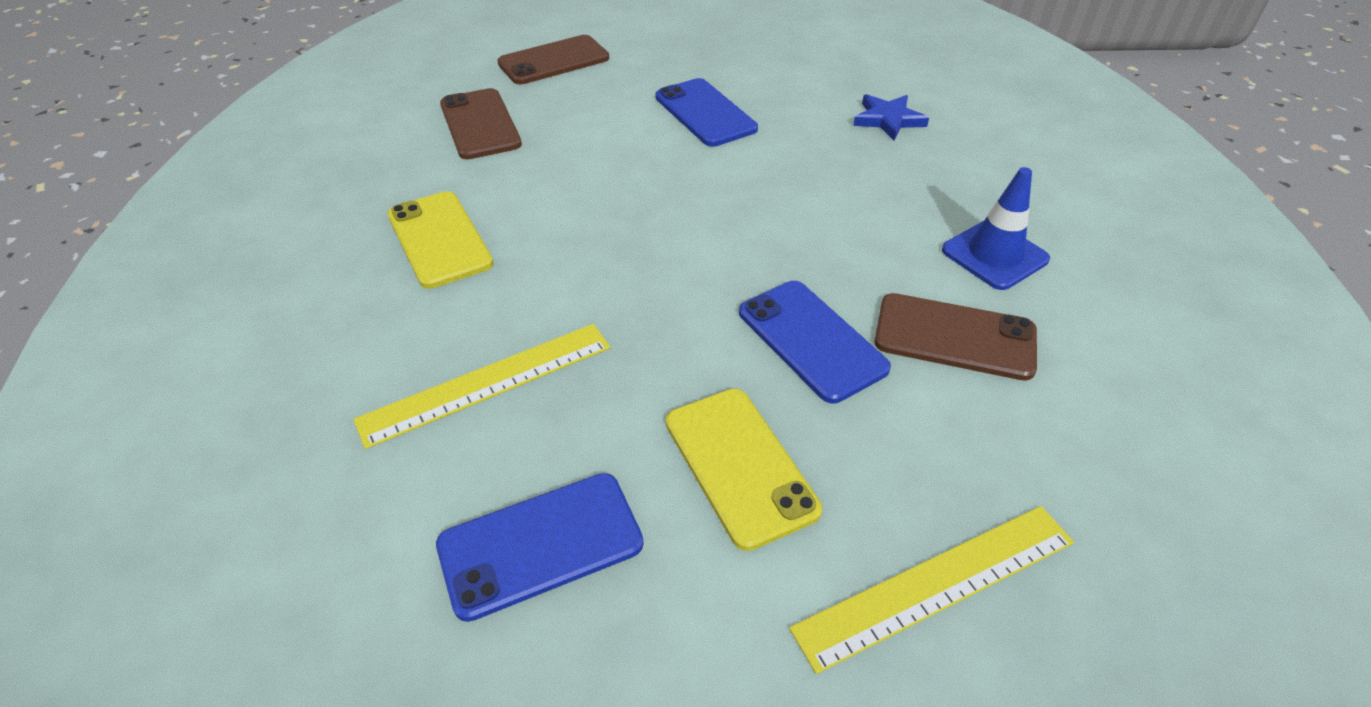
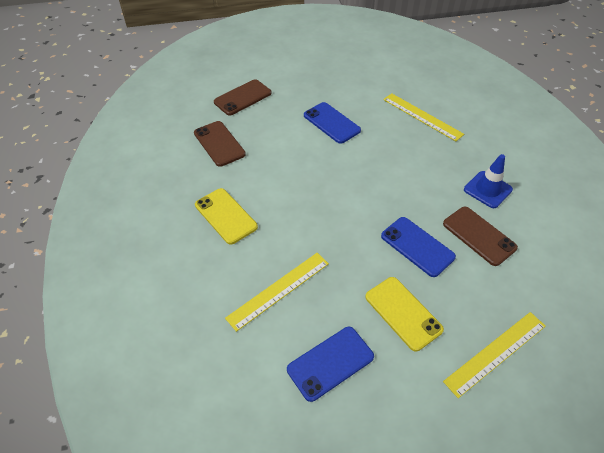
camera: 10 degrees left, 5 degrees up
(888, 120) = (422, 116): blue star -> yellow ruler
(954, 337) = (479, 235): brown phone -> brown phone turned 45 degrees clockwise

